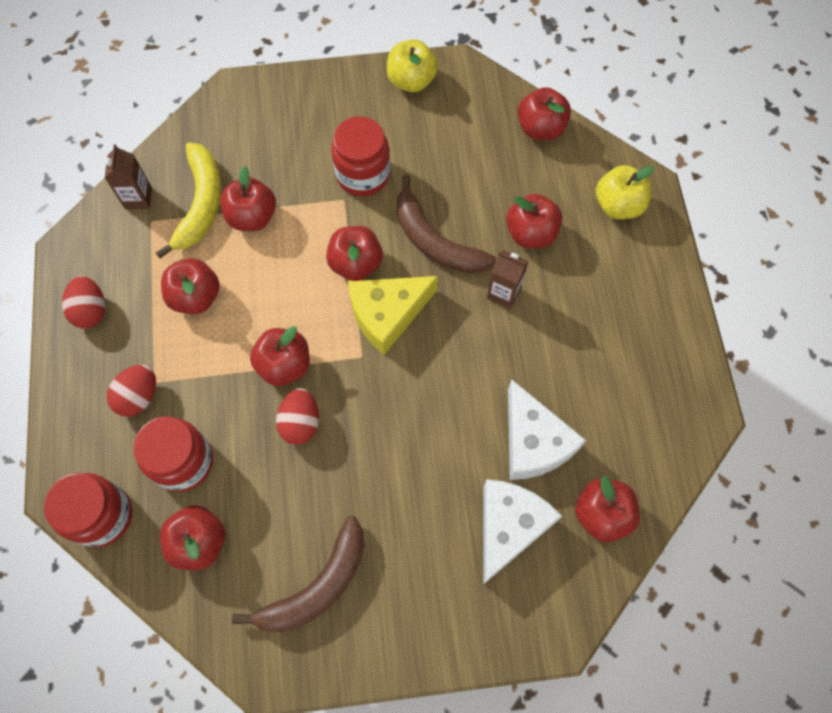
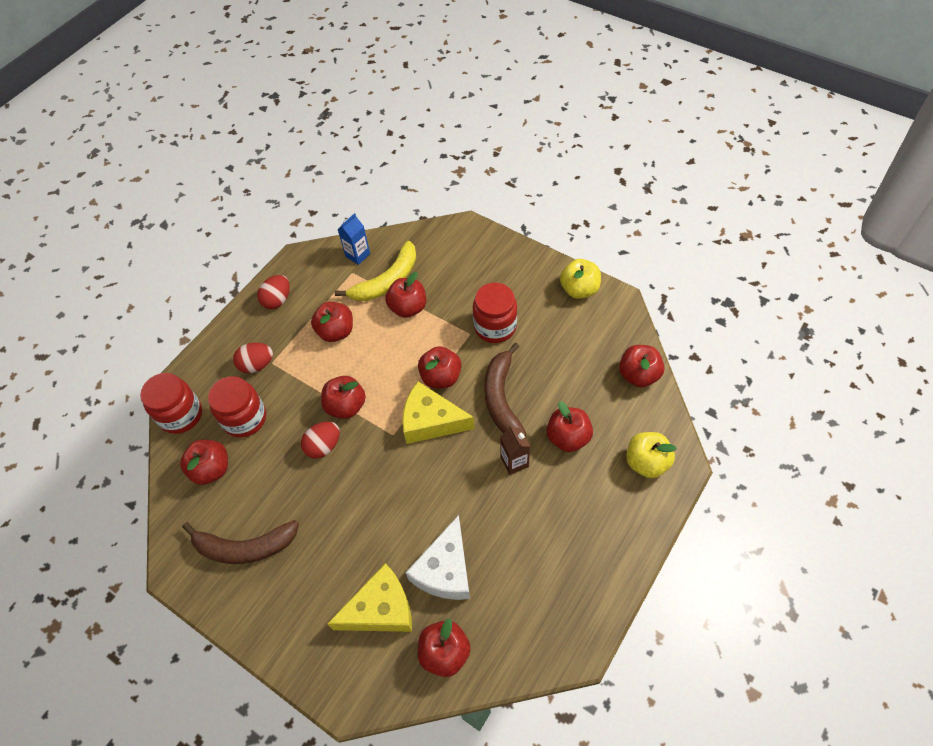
camera: 45 degrees right, 10 degrees down
(138, 198) = (357, 255): brown carton -> blue carton
(509, 527) = (381, 609): white cheese -> yellow cheese

